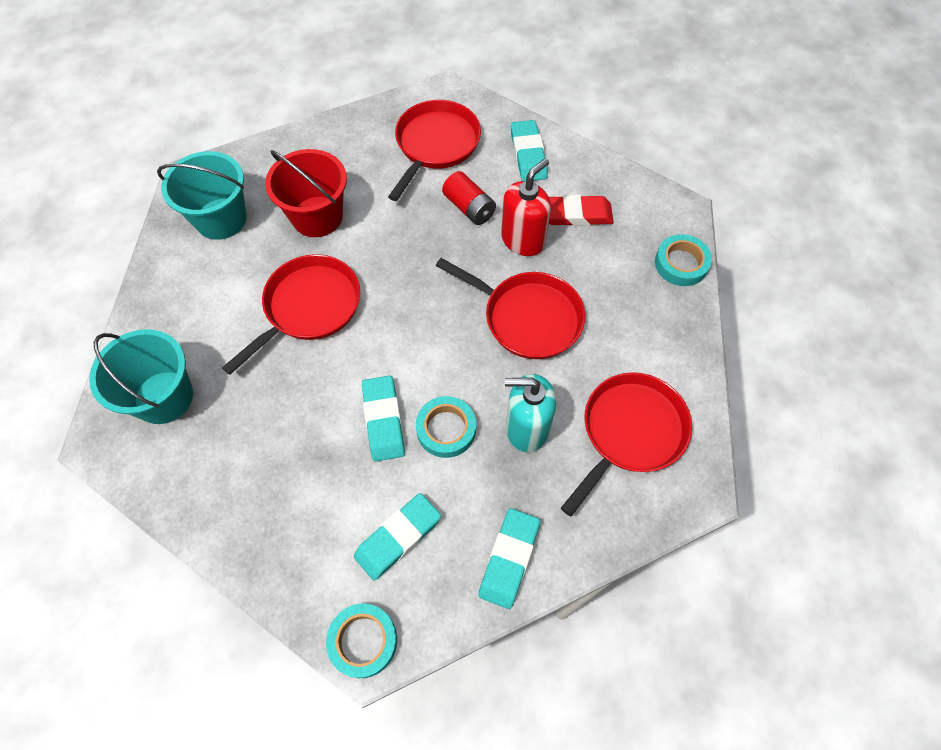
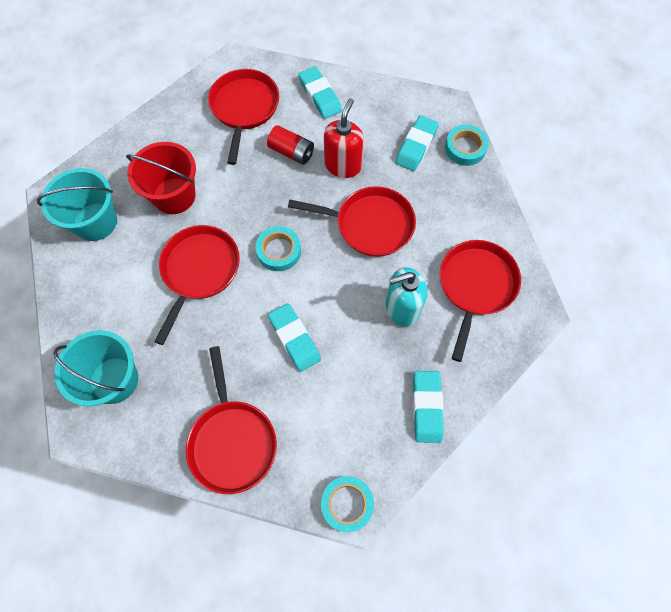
camera: 20 degrees left, 5 degrees up
(262, 514) = (232, 441): none -> red pan
(398, 537) = (341, 421): turquoise eraser -> turquoise eraser (416, 146)
(446, 429) = (344, 329): turquoise tape -> turquoise tape (279, 251)
(576, 214) = (375, 133): red eraser -> none

